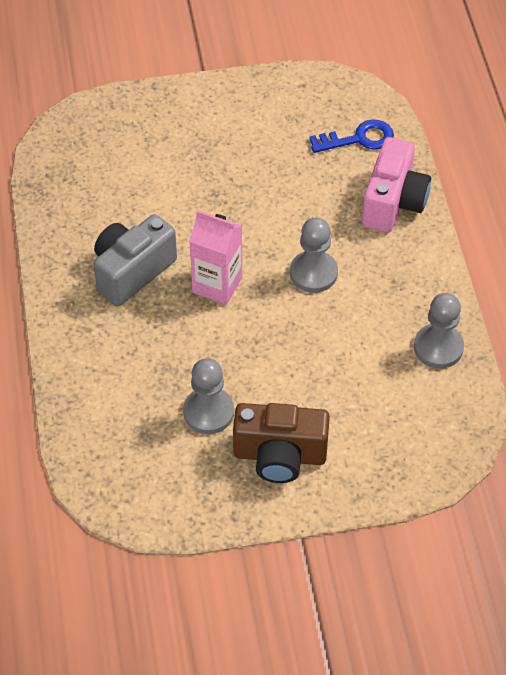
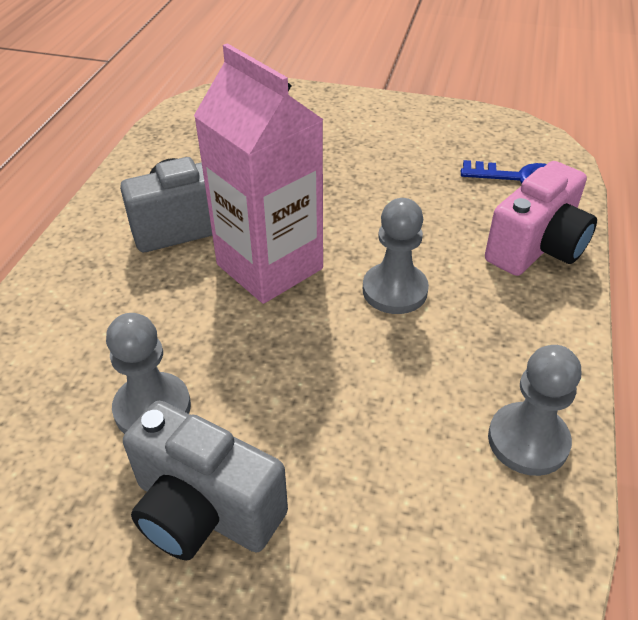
camera: 25 degrees right, 10 degrees down
(217, 285) = (269, 266): pink carton -> pink carton, size x1.54
(280, 455) = (204, 510): brown camera -> grey camera

